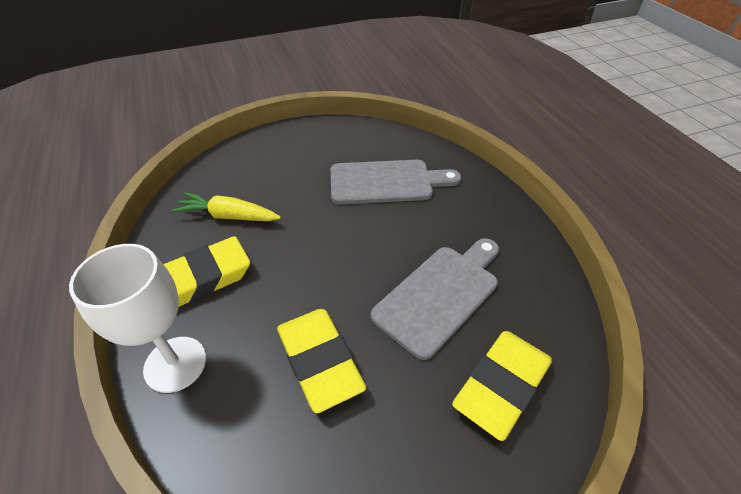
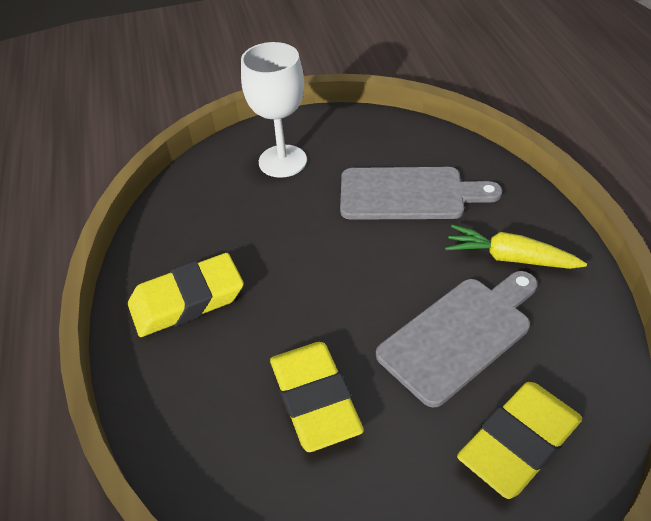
camera: 10 degrees right, 0 degrees up
(175, 364) = (160, 390): white goblet -> white goblet (282, 161)
(229, 216) = (220, 227): yellow carrot -> yellow carrot (510, 258)

